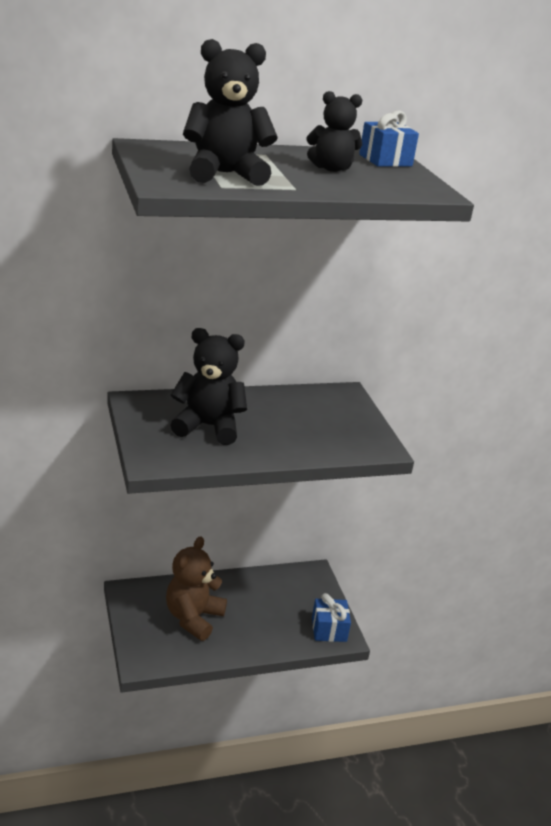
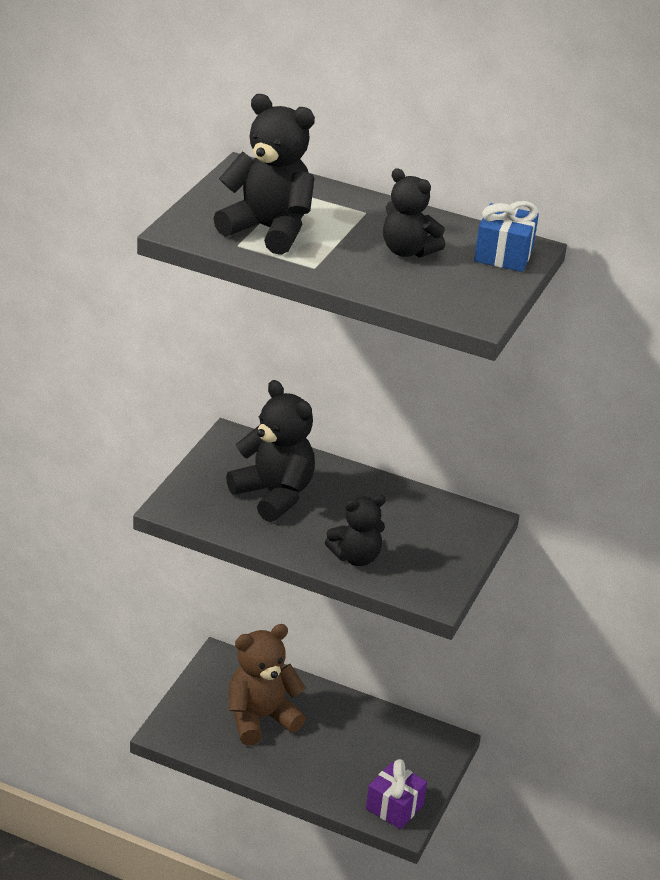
camera: 40 degrees right, 5 degrees up
(308, 444) = (356, 557): none -> black teddy bear
(329, 629) = (394, 807): blue gift -> purple gift

